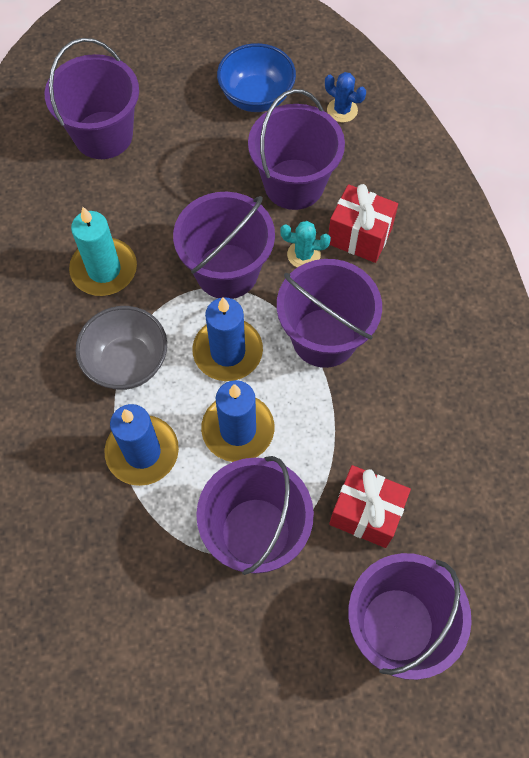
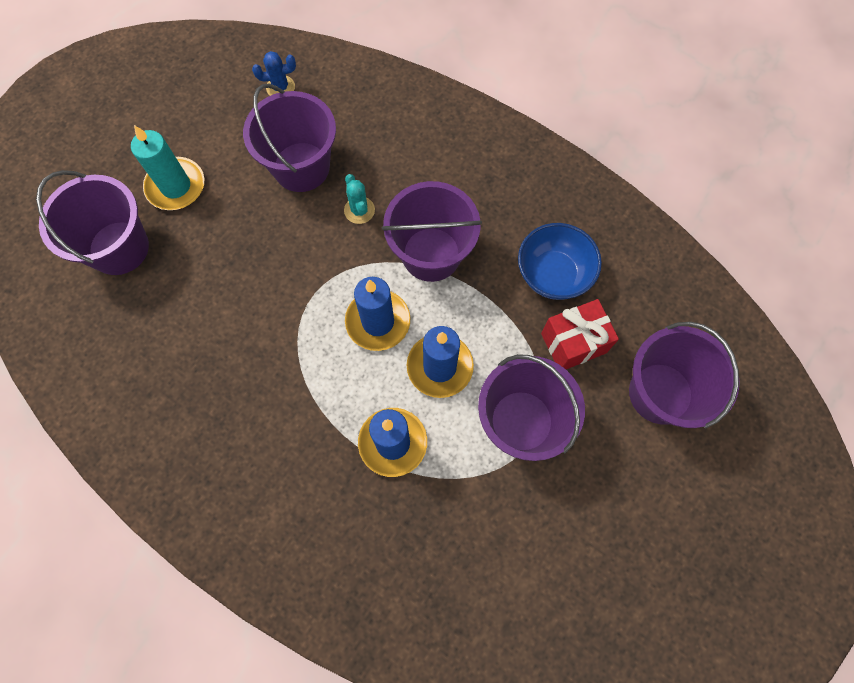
camera: 45 degrees left, 5 degrees up
(104, 269) = (228, 344): turquoise candle -> turquoise candle (176, 186)
(127, 362) = (316, 393): grey bowl -> none
(227, 271) = (319, 267): purple bucket -> none
(256, 97) = (208, 126): blue bowl -> blue bowl (553, 274)
(303, 255) = (359, 210): turquoise cactus -> turquoise cactus turned 75 degrees counterclockwise
(359, 236) = (383, 166): red gift -> none

